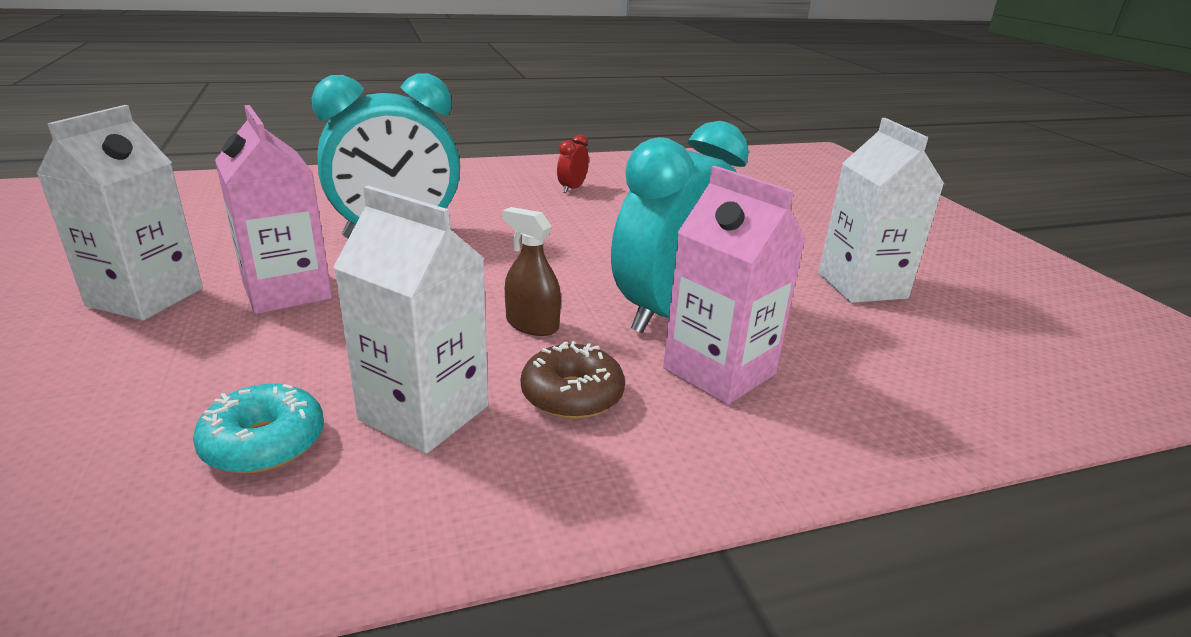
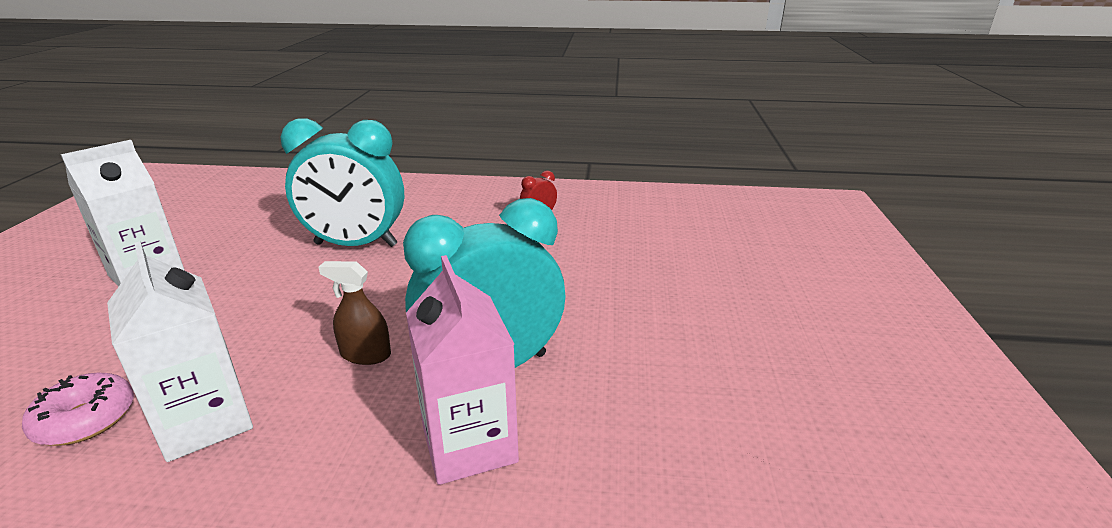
camera: 25 degrees right, 0 degrees up
(264, 443) = (86, 419): turquoise donut -> pink donut
(287, 291) = (232, 286): pink carton -> none
(532, 324) = (365, 354): brown spray bottle -> brown spray bottle turned 45 degrees counterclockwise
(572, 395) = (323, 435): brown donut -> none
(861, 286) = (716, 377): white carton -> none

